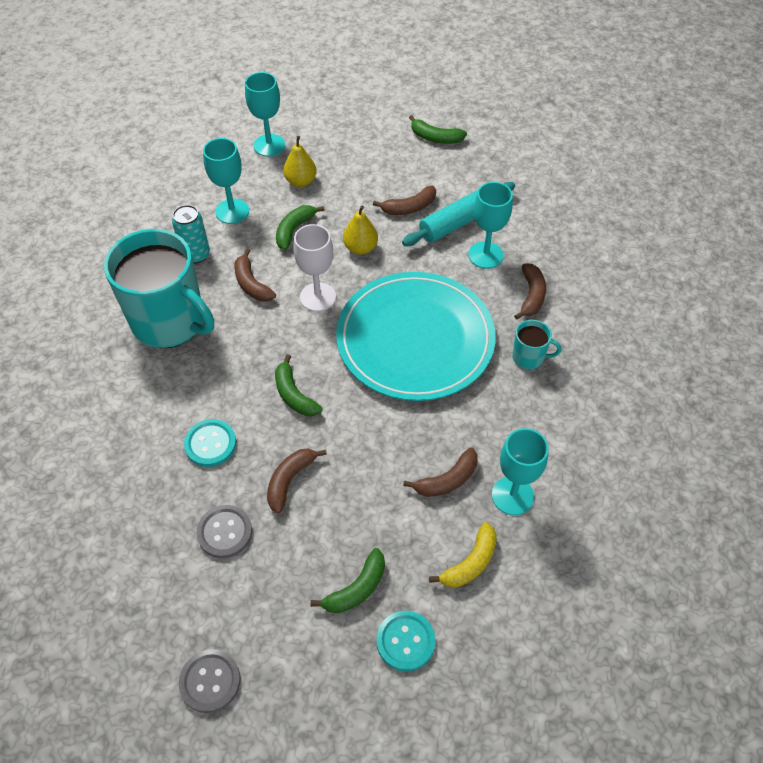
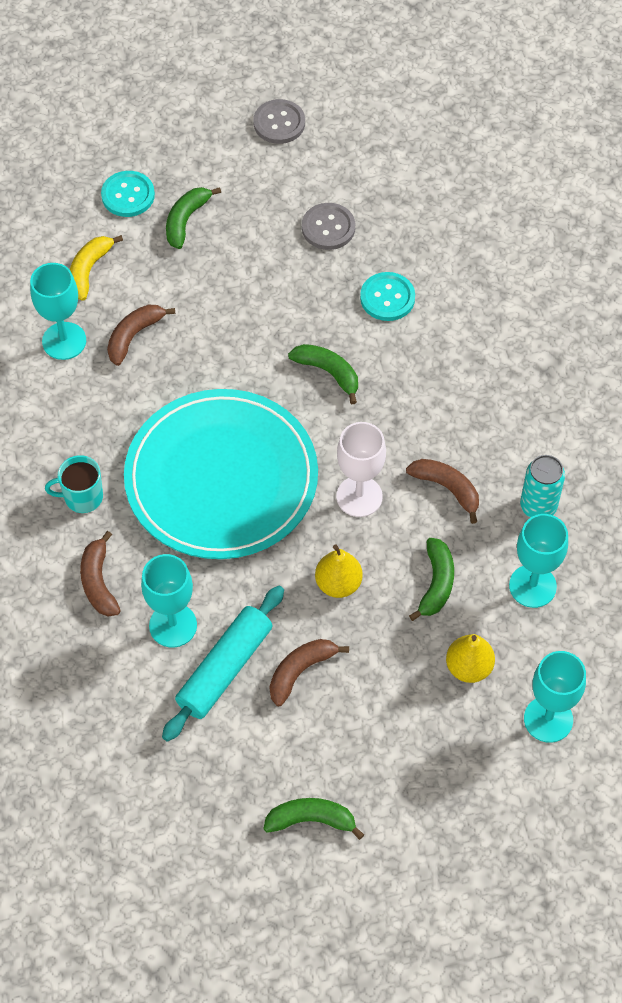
camera: 160 degrees right, 5 degrees up
(170, 322) = (512, 411): turquoise mug -> none
(290, 480) = (290, 289): brown banana -> none

